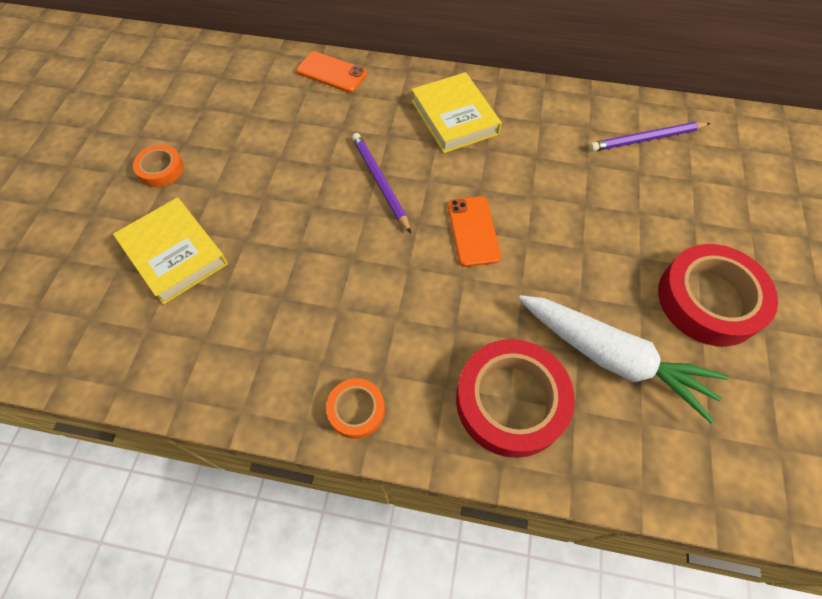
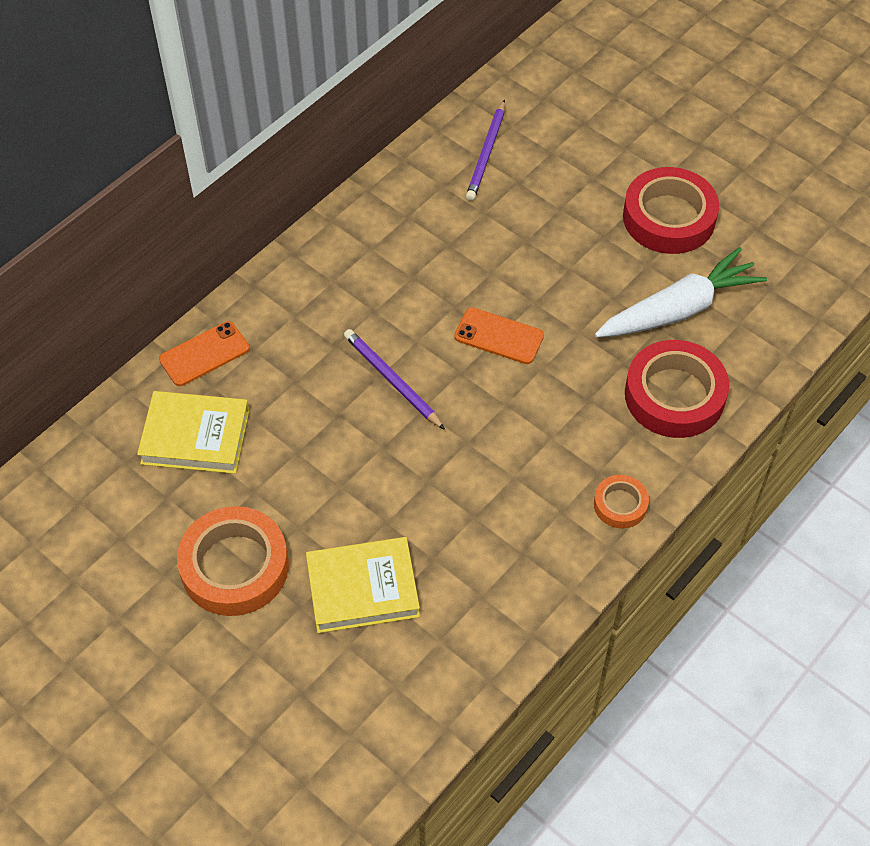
camera: 60 degrees left, 5 degrees down
(161, 169) = (235, 566): orange tape -> orange tape, size x1.96
(380, 182) = (392, 380): purple pencil -> purple pencil turned 45 degrees clockwise
(454, 117) = (352, 280): yellow book -> yellow book (195, 437)

